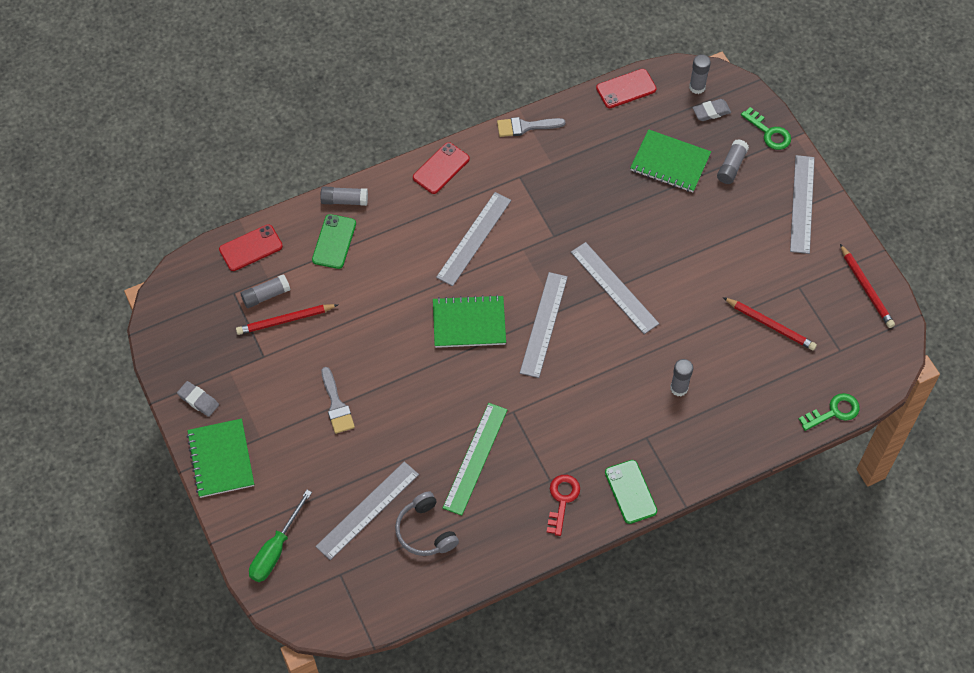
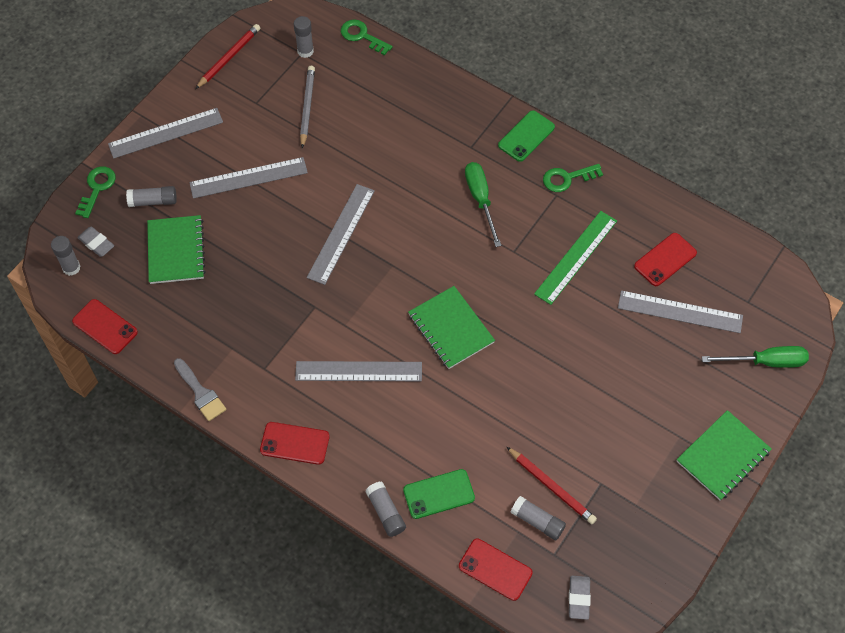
camera: 120 degrees left, 0 degrees up
(198, 400) = (683, 513): grey eraser -> grey eraser (579, 598)
(336, 405) = (604, 391): grey brush -> none
(425, 531) = (665, 260): grey headphones -> red phone
(475, 458) = (576, 257): green ruler -> green ruler turned 45 degrees counterclockwise
(543, 324) = (413, 269): grey ruler -> grey ruler (248, 178)
(562, 500) = (567, 178): red key -> green key
(583, 414) = (480, 199): none -> green screwdriver
(679, 388) = (410, 144): grey glue stick -> grey glue stick (305, 51)
(770, 325) = (307, 107): red pencil -> grey pencil

